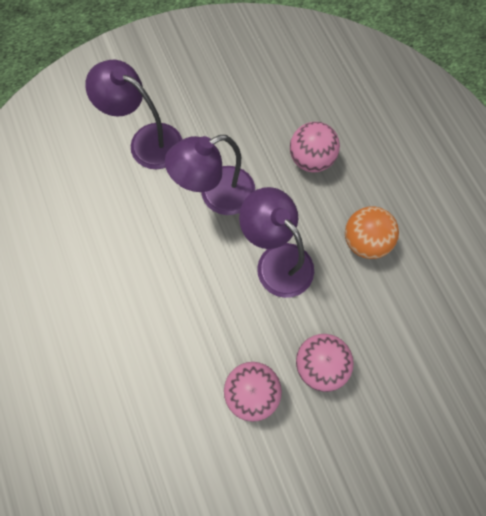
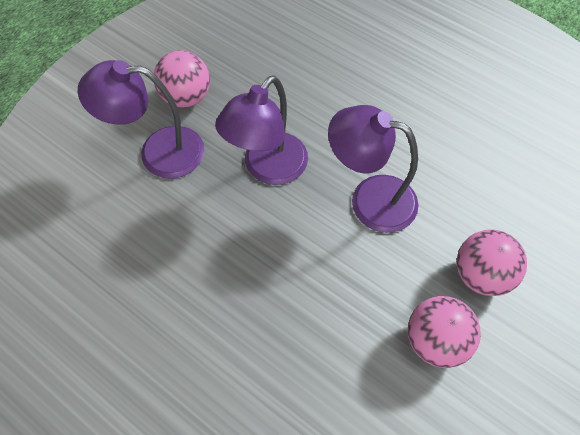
camera: 30 degrees left, 10 degrees down
(311, 159) = (338, 92): pink ball -> pink ball (186, 97)
(365, 241) = (439, 139): orange ball -> none

